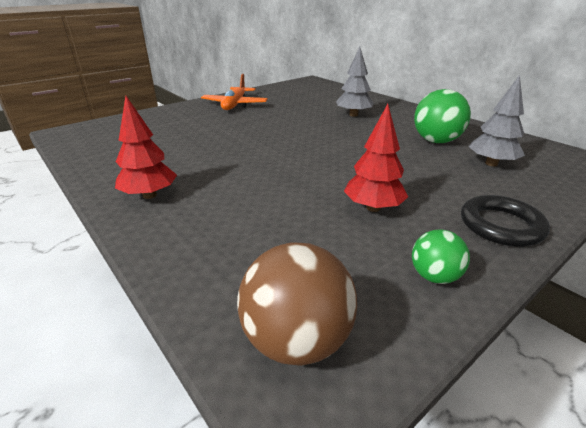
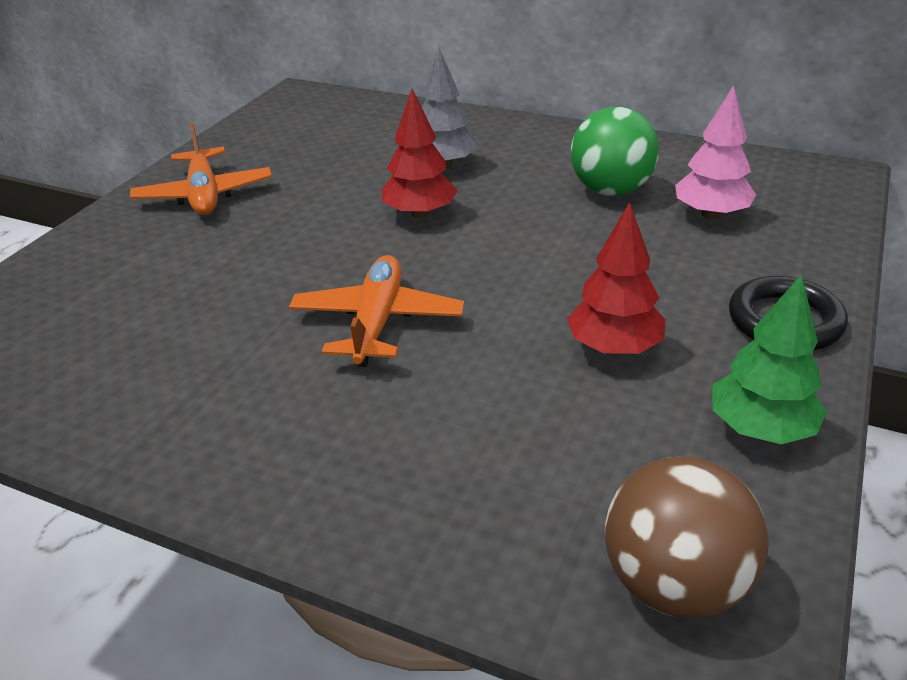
camera: 25 degrees left, 5 degrees up
(149, 195) = (249, 447): red tree -> red tree (420, 214)
(258, 164) = (377, 322): none -> orange plane
(434, 276) = (760, 429): green ball -> green tree
(491, 163) = (711, 214): grey tree -> pink tree

